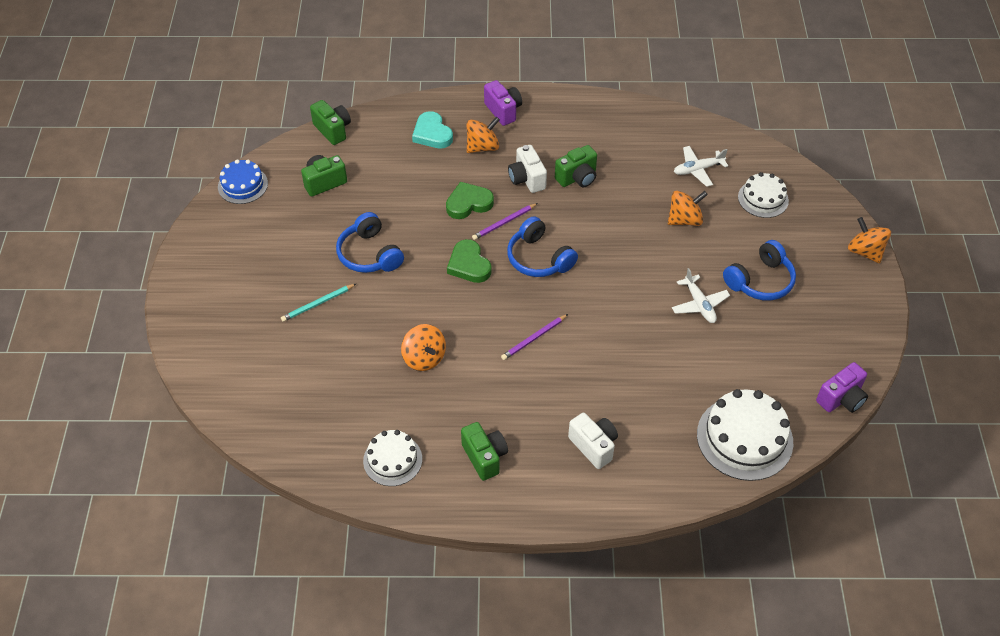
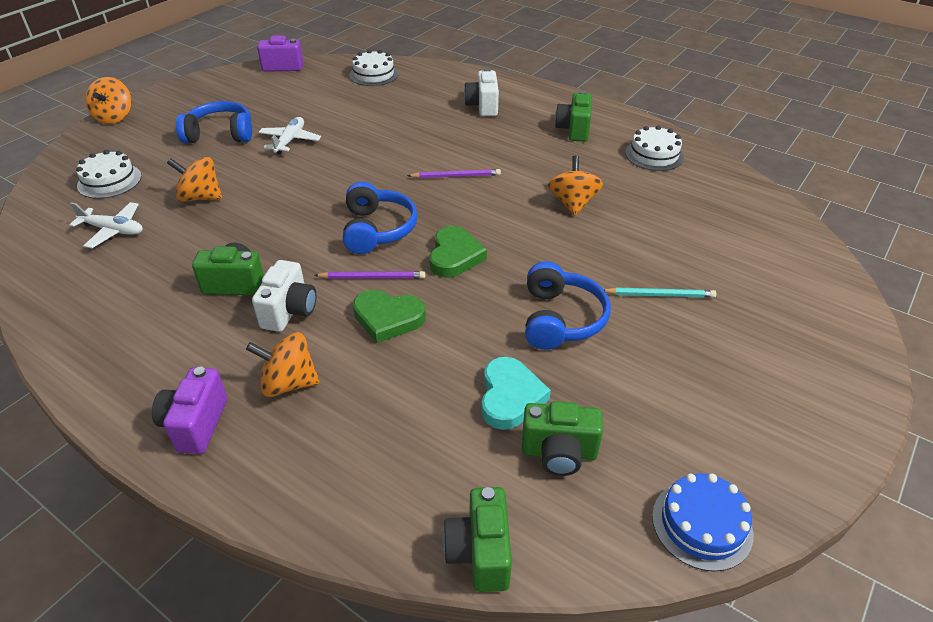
camera: 145 degrees left, 10 degrees down
(432, 134) = (332, 446): turquoise heart -> turquoise heart (510, 397)
(744, 438) = (373, 74): white cake -> white cake, size x0.61

